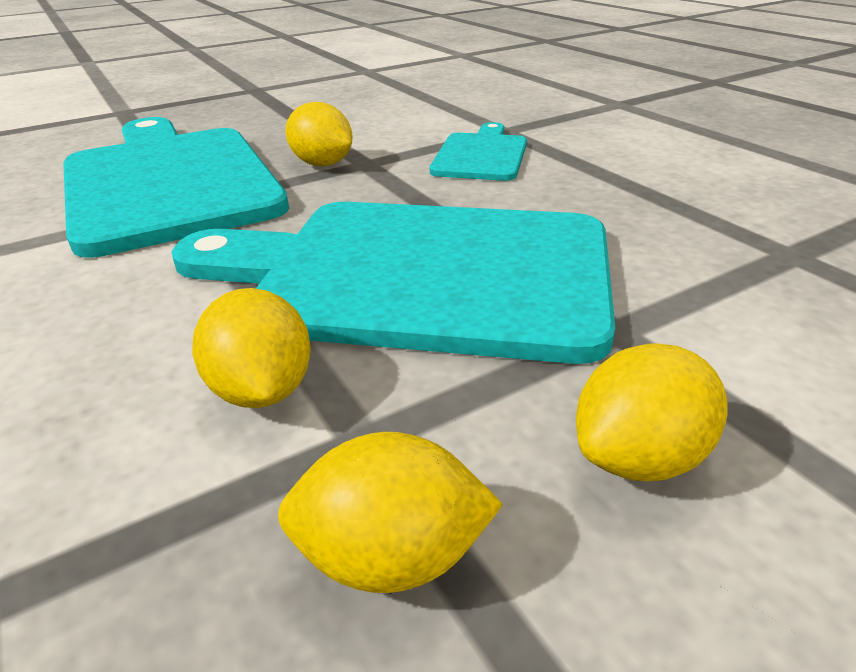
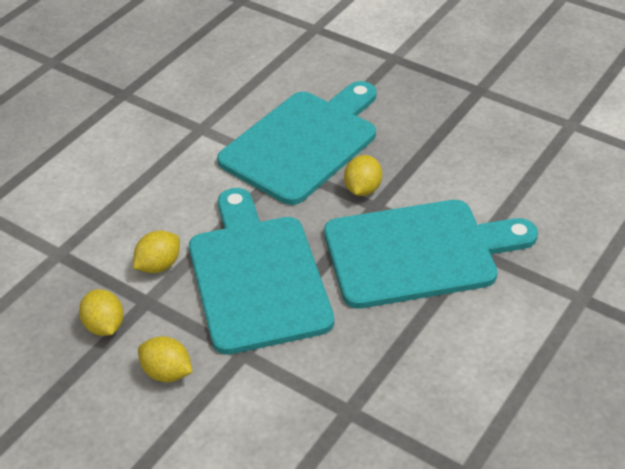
camera: 65 degrees right, 10 degrees up
(481, 155) = (418, 252): turquoise cutting board -> turquoise cutting board, size x2.09

